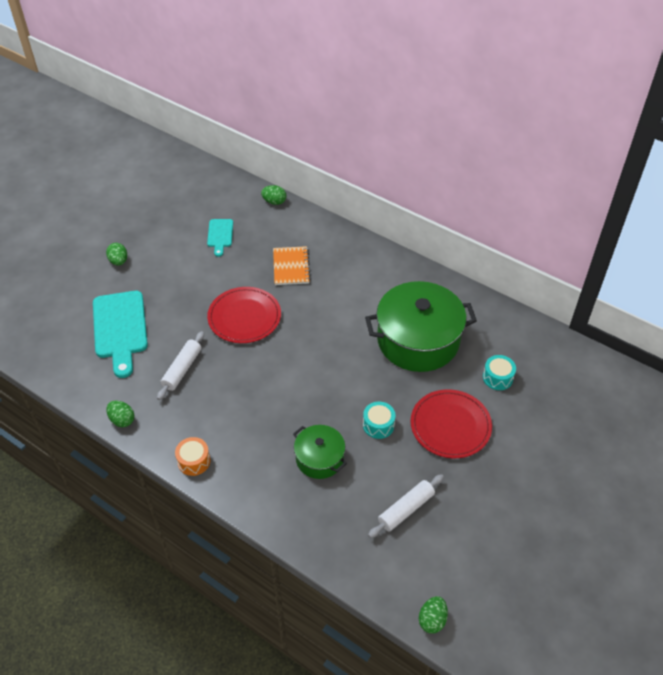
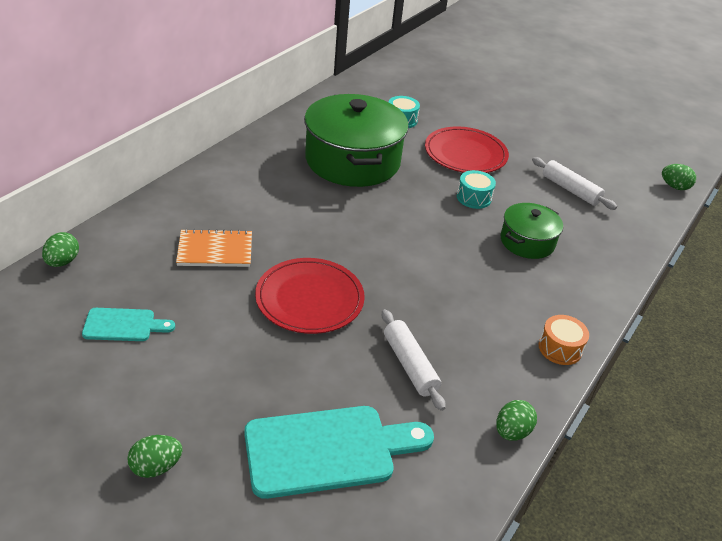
camera: 95 degrees left, 10 degrees down
(182, 369) = (409, 365): white rolling pin -> white rolling pin turned 45 degrees clockwise

